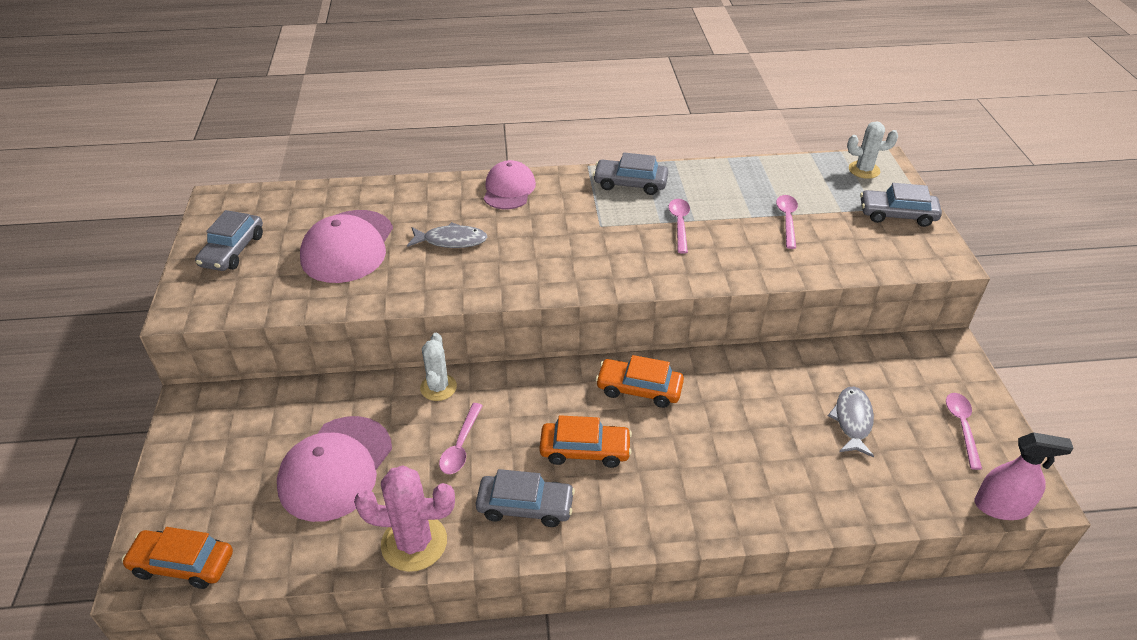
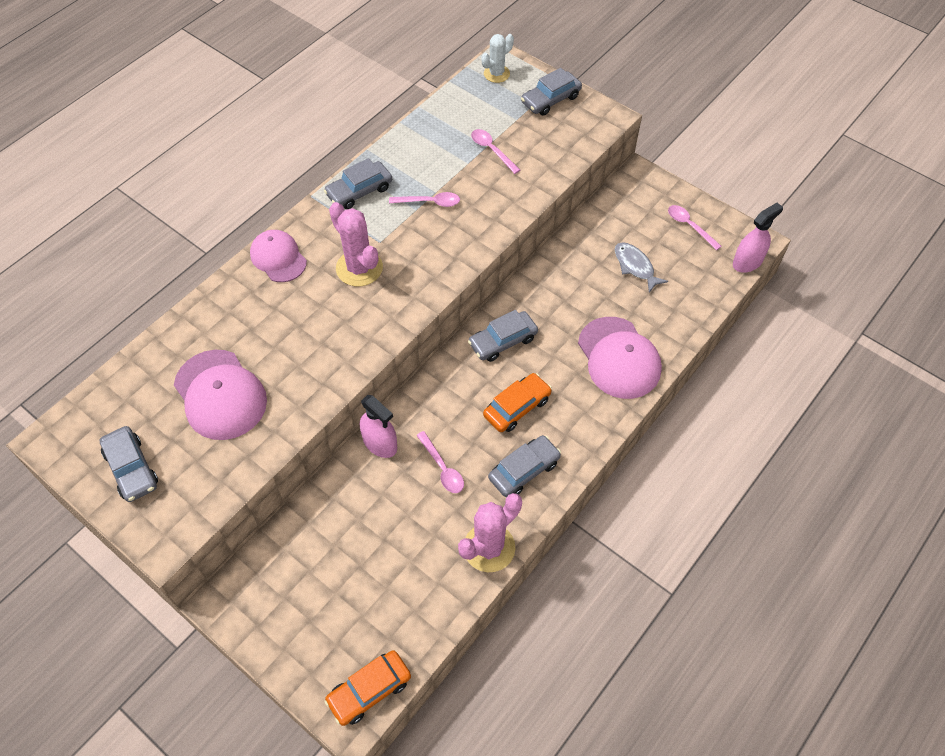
camera: 45 degrees left, 15 degrees up
(335, 468) = (384, 550): pink cap -> pink cap (619, 358)
(438, 387) = (380, 443): white cactus -> pink spray bottle
(451, 241) = (291, 331): grey fish -> none
(559, 233) = (359, 268): none -> pink cactus
(639, 389) = (503, 341): orange car -> grey car
(679, 224) = (430, 202): pink spoon -> pink spoon turned 135 degrees clockwise

